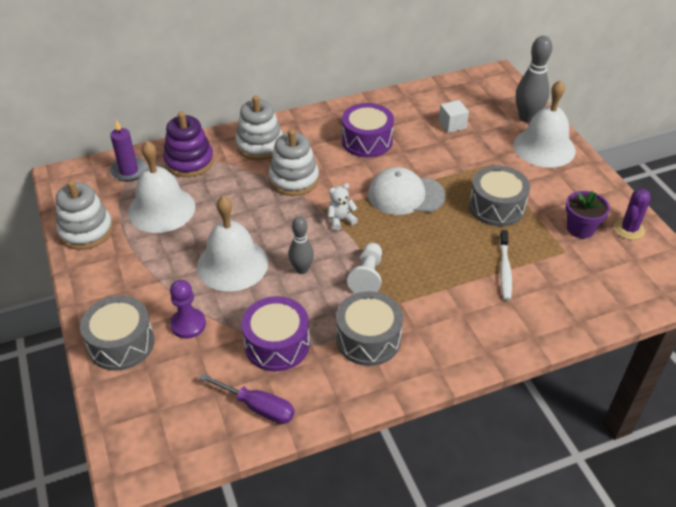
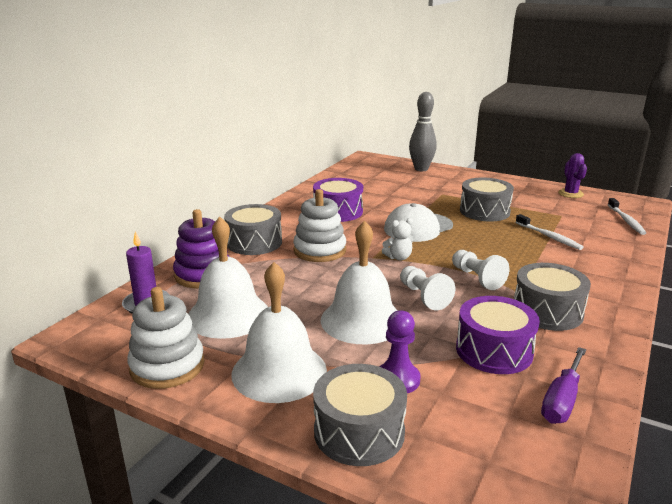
camera: 40 degrees left, 20 degrees down
(258, 407) = (562, 400): purple screwdriver -> purple screwdriver turned 135 degrees clockwise
(260, 145) = (254, 242): white stacking toy -> grey drum
(301, 269) = (423, 296): grey bowling pin -> white pawn
(340, 220) = (398, 257): white teddy bear -> white teddy bear turned 135 degrees counterclockwise
(452, 125) = (382, 186): white cube -> none
(544, 147) = (456, 177): white bell -> white bell (279, 371)
(580, 228) = (548, 203): purple flower pot -> none
(622, 294) = (626, 220): none -> white toothbrush

